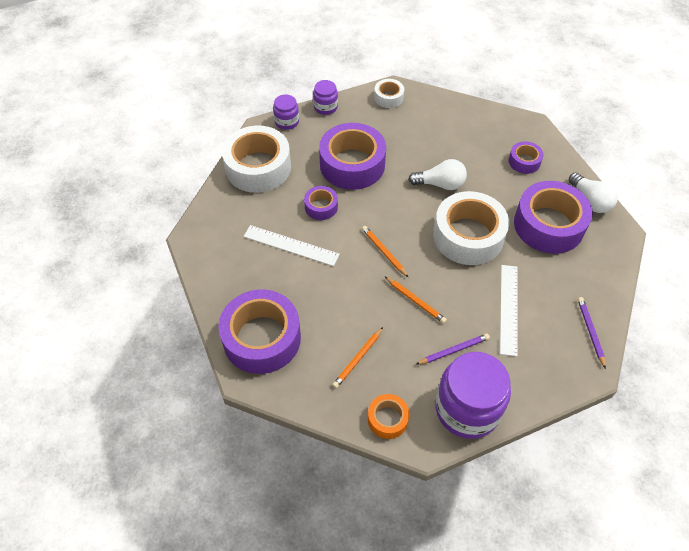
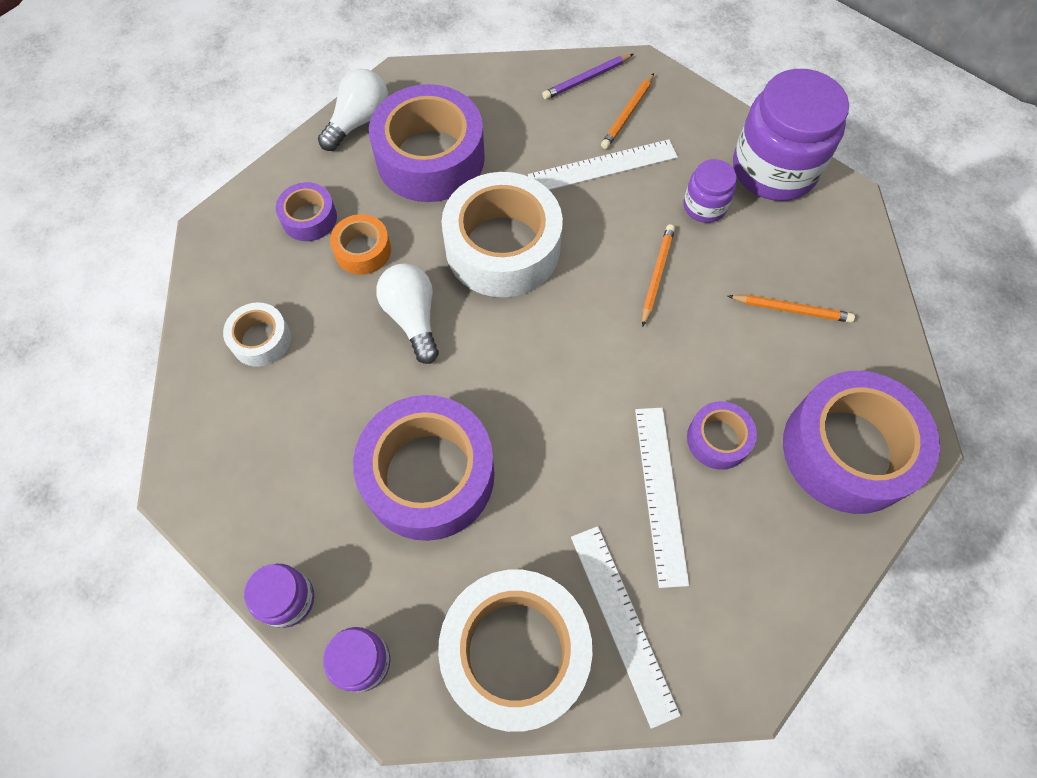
camera: 115 degrees left, 10 degrees up
(245, 206) = (622, 622): none -> white ruler
(321, 207) = (553, 483): purple tape -> purple tape (718, 439)
(384, 252) = (594, 348): orange pencil -> orange pencil (627, 114)
(387, 419) = (847, 244): orange tape -> orange tape (363, 250)
(388, 97) = (216, 485): white tape -> white tape (261, 339)
(454, 350) = (704, 206): purple pencil -> purple jar

